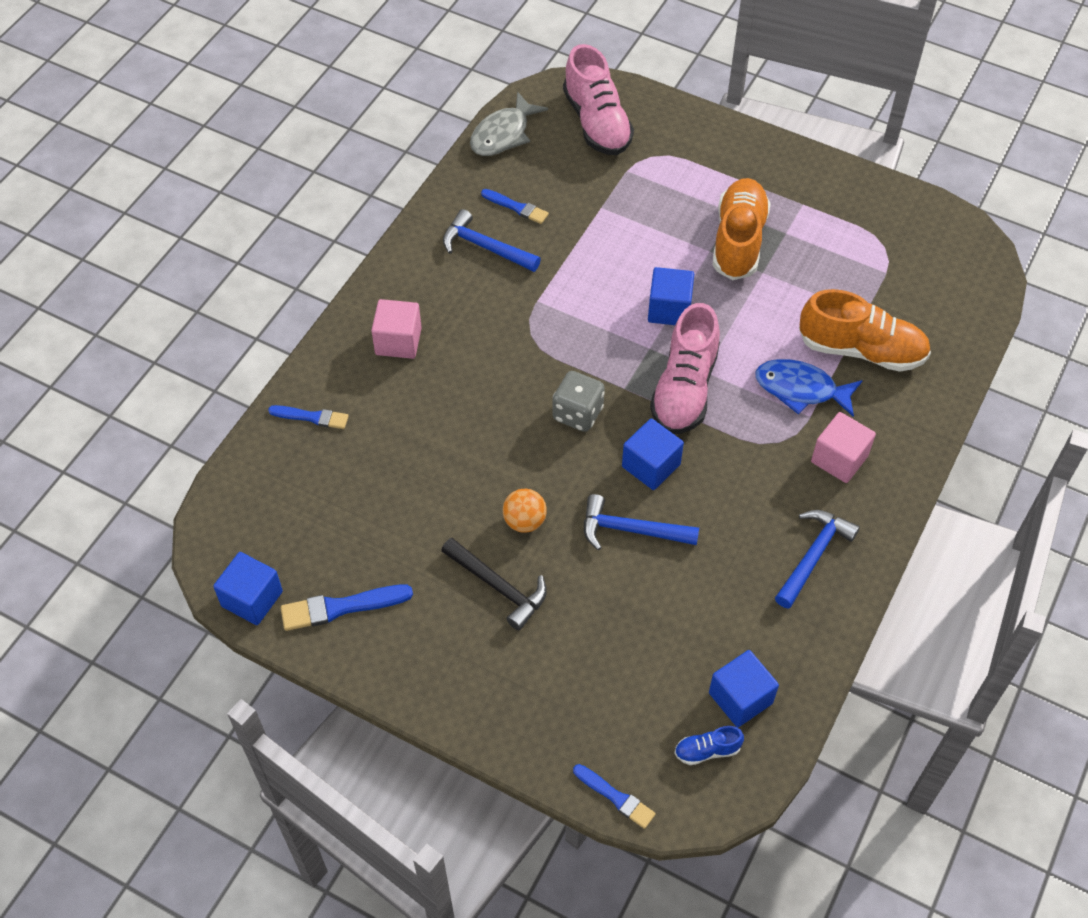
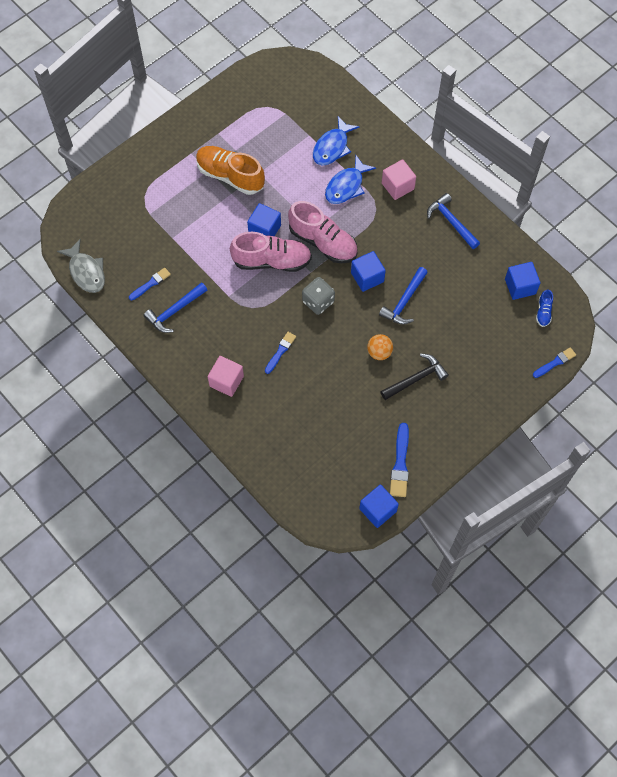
camera: 70 degrees left, 10 degrees up
(311, 417) = (263, 445): blue brush -> blue brush (280, 352)
(597, 123) = (102, 216): pink shoe -> pink shoe (271, 261)
(861, 350) = (332, 147): orange shoe -> blue fish

